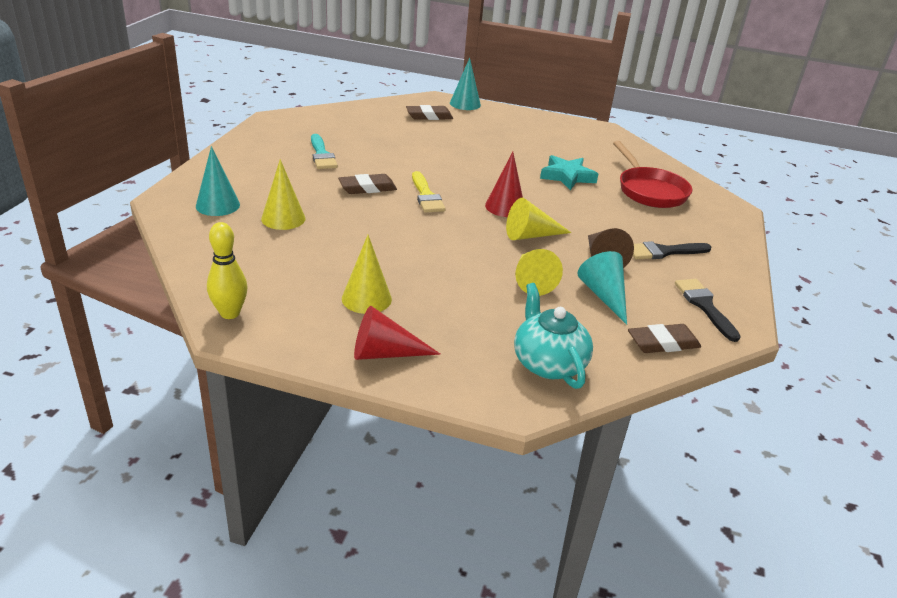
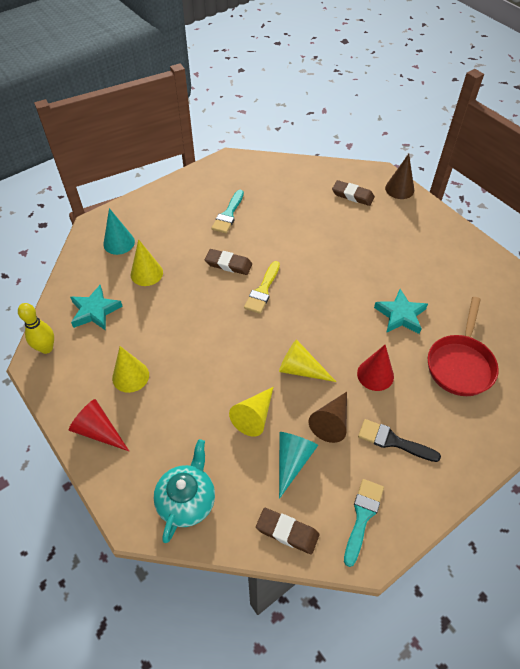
camera: 40 degrees right, 20 degrees up
(256, 264) = (95, 311): none -> turquoise star
(465, 104) = (399, 189): turquoise cone -> brown cone
(505, 207) = (311, 329): red cone -> red cone (375, 374)
(704, 306) = (362, 516): black brush -> turquoise brush

